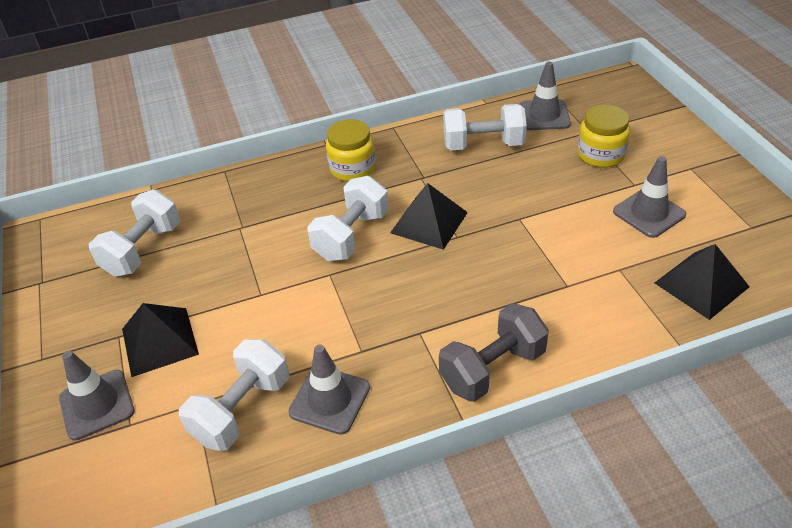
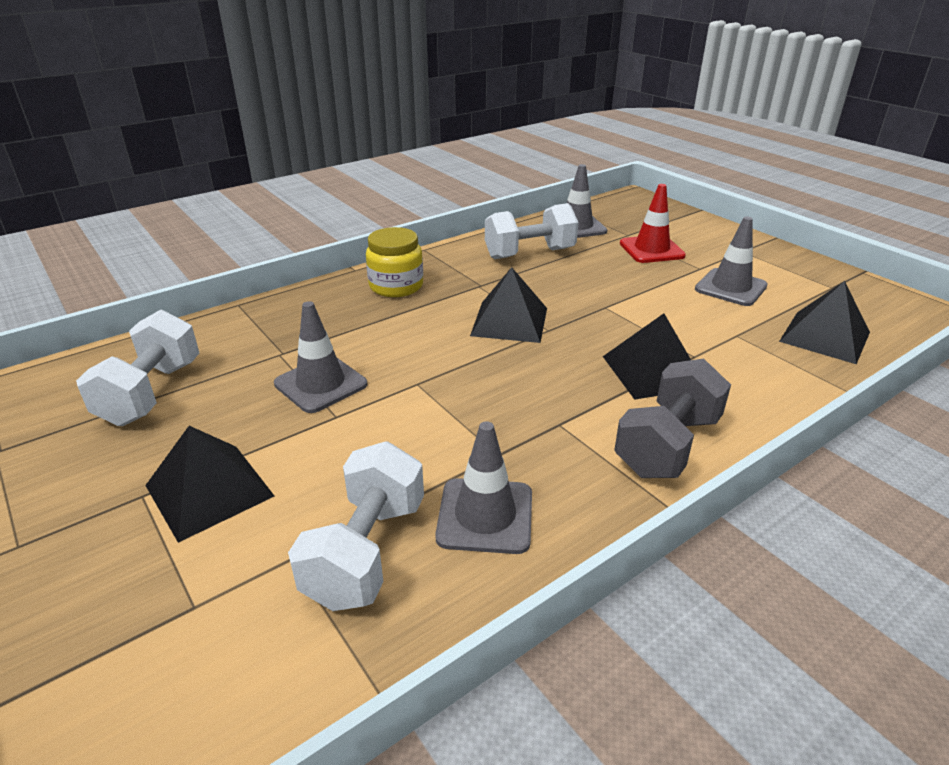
camera: 20 degrees left, 10 degrees down
(97, 404) = (130, 590): grey traffic cone -> grey traffic cone (321, 384)
(351, 236) = (426, 344): white dumbbell -> none
(522, 295) = (653, 371): none -> black pyramid
(600, 154) = (651, 250): yellow jar -> red traffic cone

